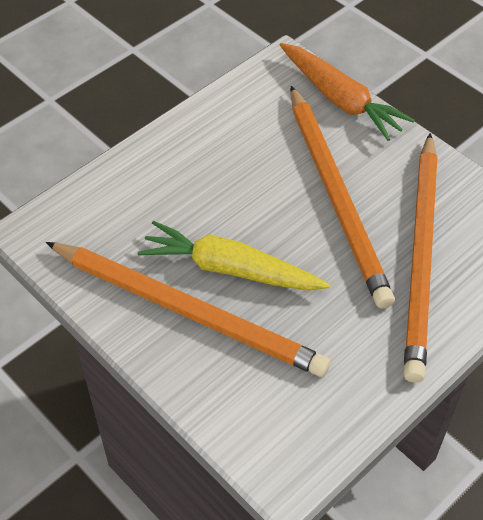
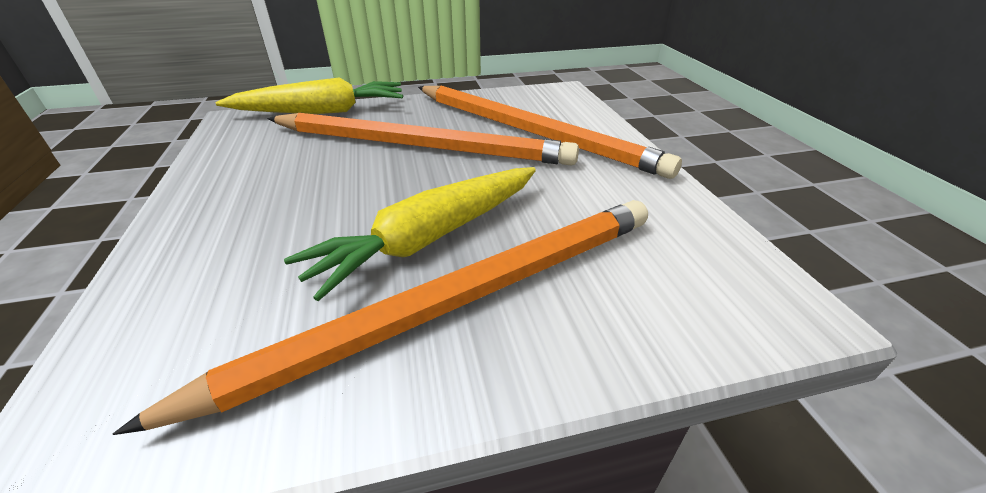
camera: 60 degrees left, 15 degrees down
(340, 99) = (321, 112): orange carrot -> yellow carrot

